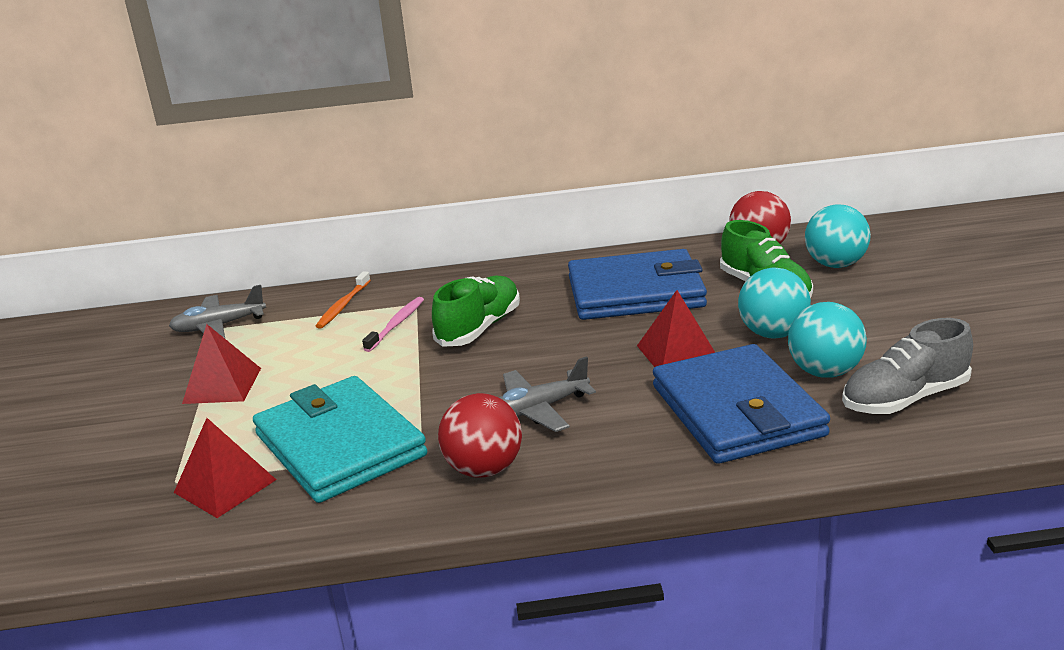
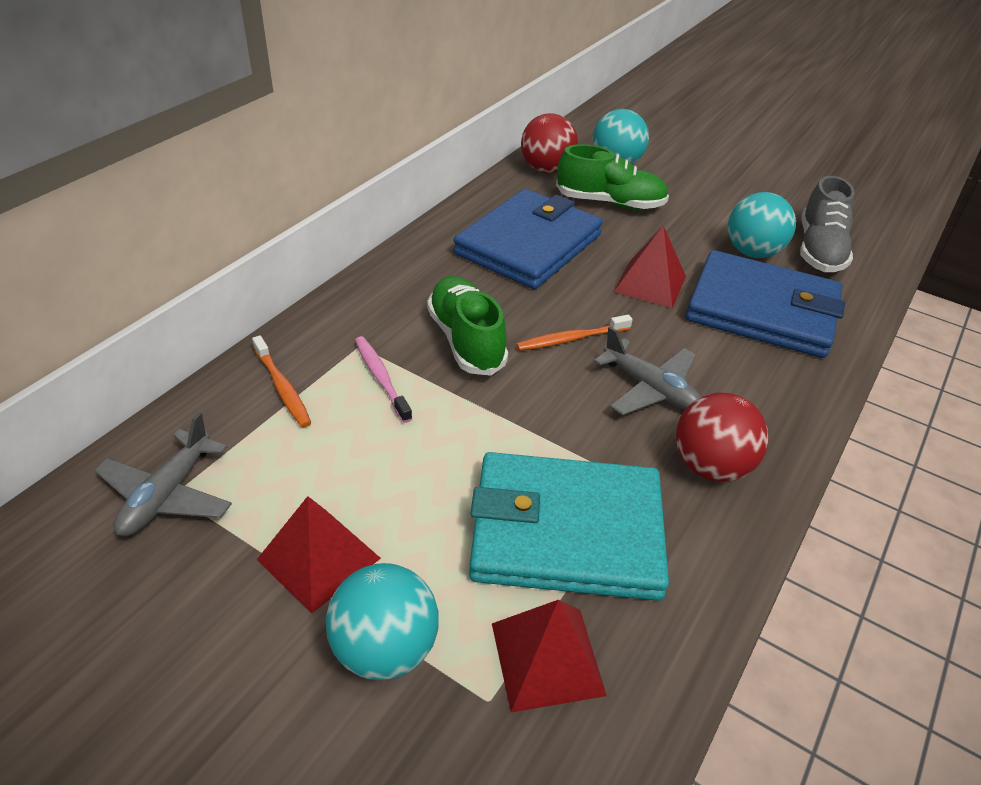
camera: 55 degrees left, 15 degrees up
(538, 409) = (650, 388): grey plane -> grey plane turned 60 degrees counterclockwise
(546, 358) = (571, 339): none -> orange toothbrush
(773, 333) = (676, 237): turquoise ball -> turquoise ball (385, 648)

